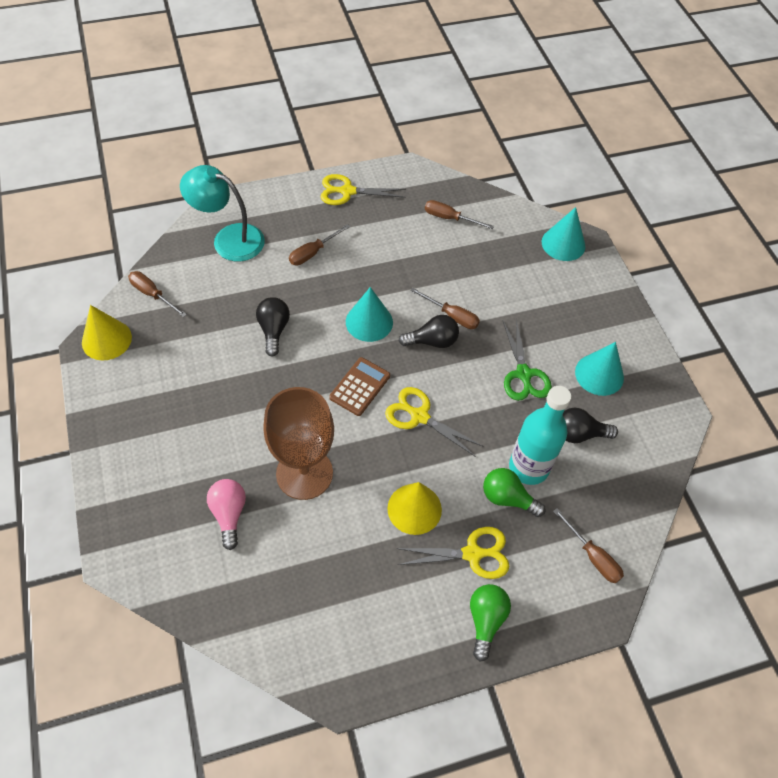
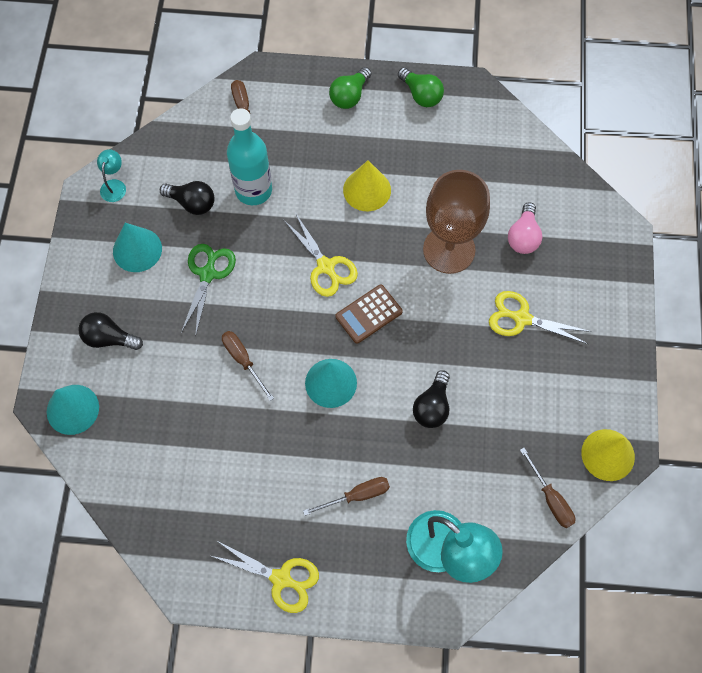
camera: 155 degrees left, 10 degrees up
(432, 341) = (277, 338): black light bulb -> black light bulb (109, 338)
(449, 218) = (179, 491): brown screwdriver -> none
(473, 554) = (336, 142): yellow scissors -> yellow scissors (521, 318)
(507, 498) = (285, 172): green light bulb -> green light bulb (421, 95)
(662, 425) = (114, 185): none -> turquoise lamp

